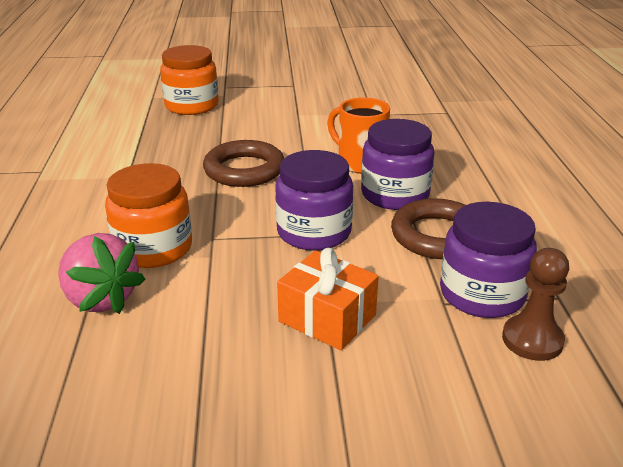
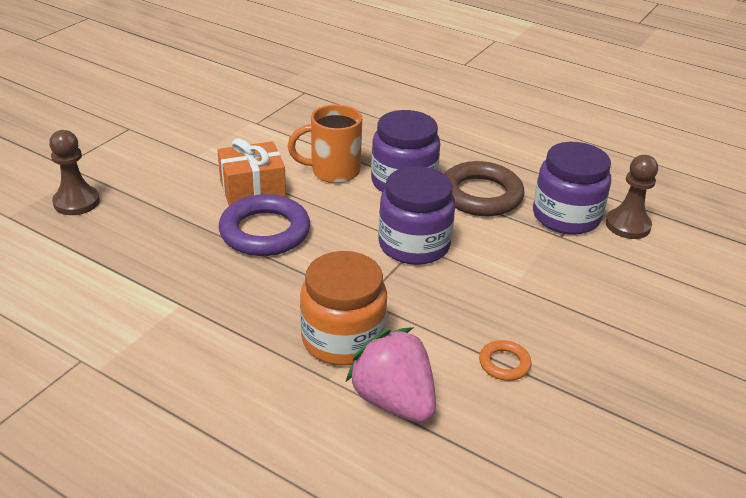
camera: 55 degrees left, 5 degrees up
(101, 299) = (393, 400): pink strawberry -> pink strawberry turned 120 degrees counterclockwise
(192, 106) = (76, 202): orange jar -> brown pawn
(203, 338) = (504, 363): none -> orange ring
(244, 170) = (265, 232): brown ring -> purple ring
(327, 318) = (533, 293): orange gift -> orange gift (252, 189)

